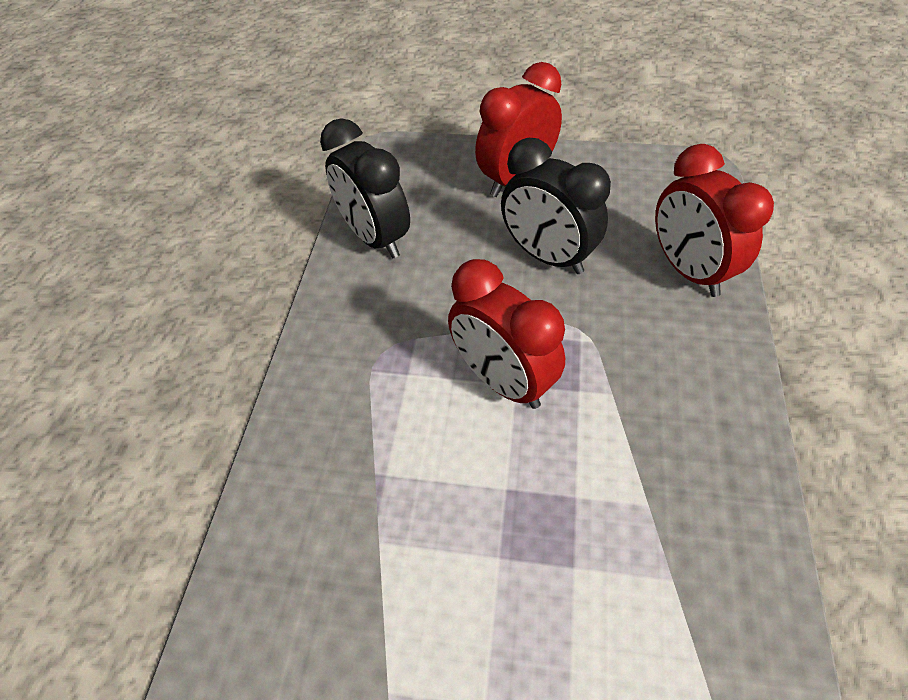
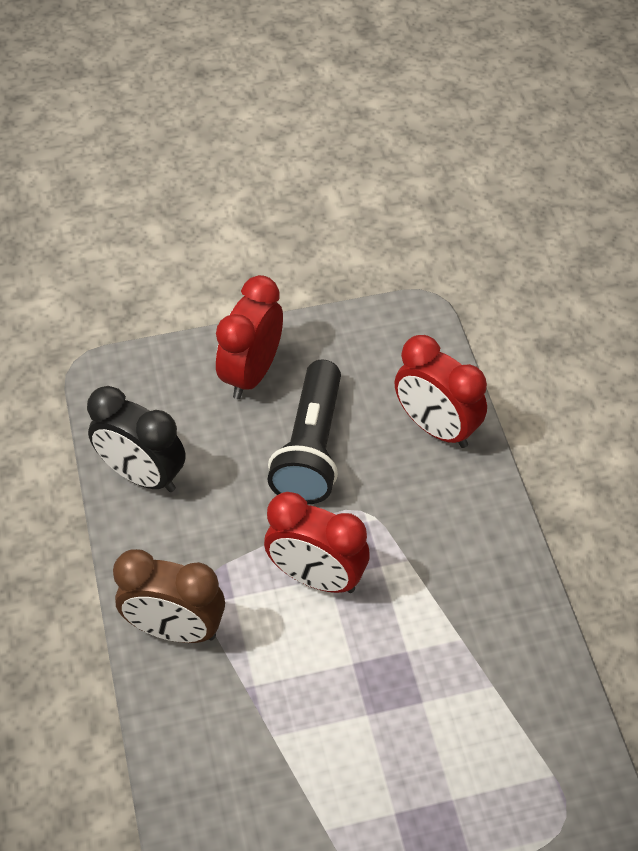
camera: 25 degrees left, 0 degrees up
(333, 387) = (175, 629): none -> brown clock
(547, 256) = (311, 448): black clock -> black flashlight

